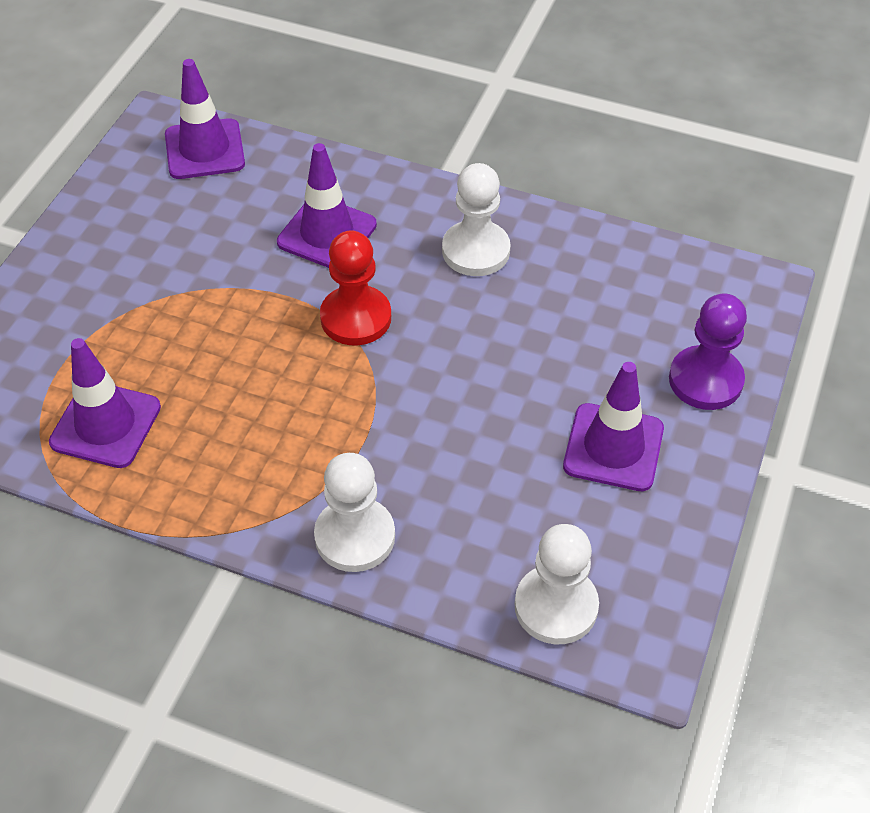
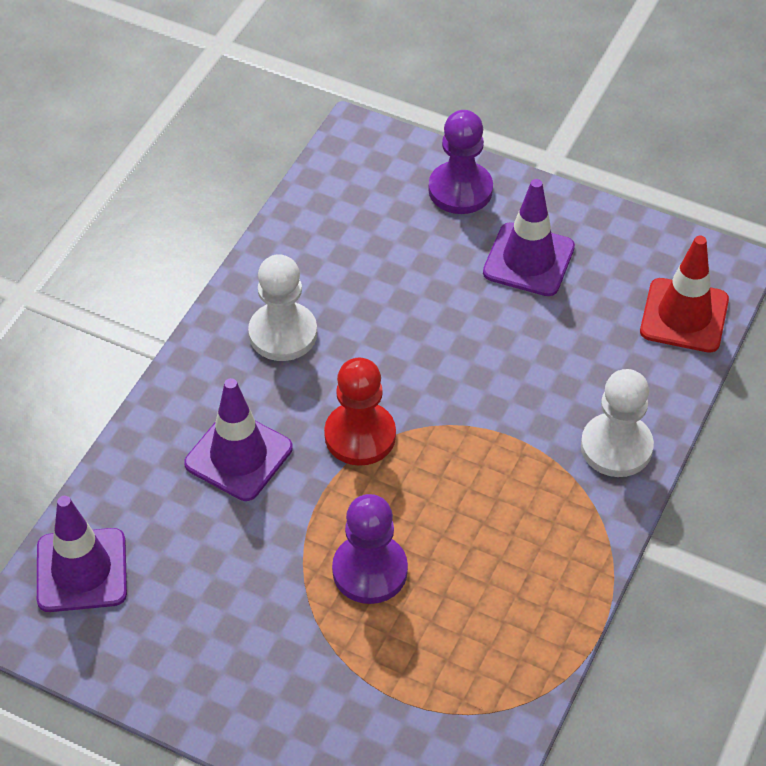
camera: 85 degrees left, 0 degrees up
(106, 425) = (480, 651): purple traffic cone -> none
(199, 336) = (370, 571): none -> purple pawn
(556, 606) = (684, 316): white pawn -> red traffic cone

